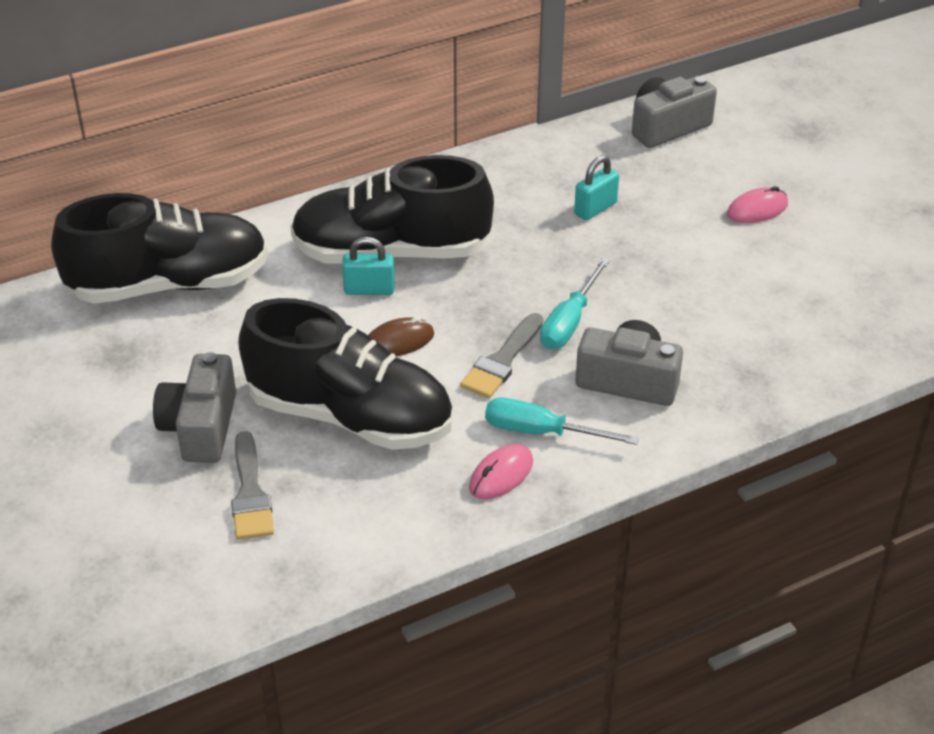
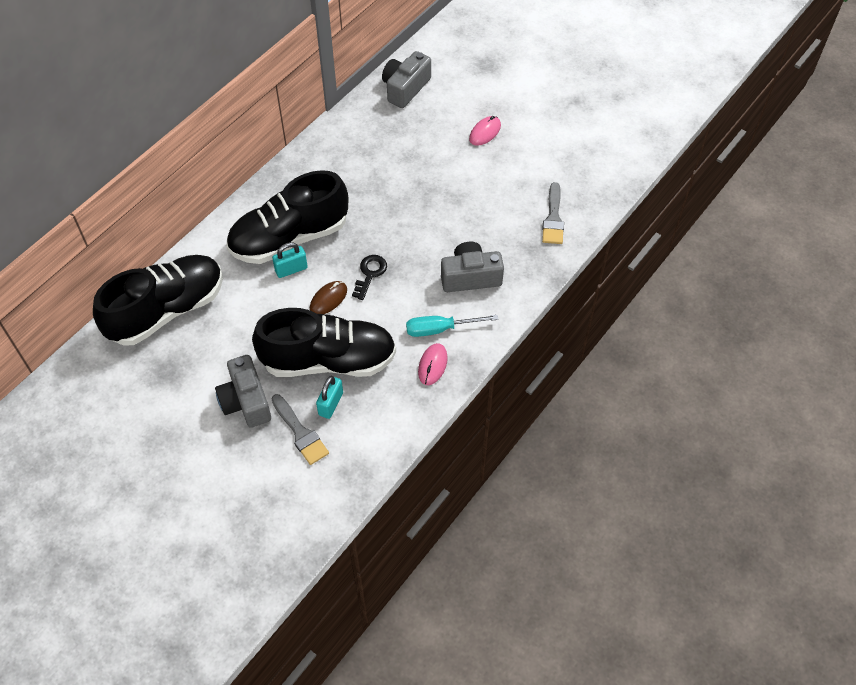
camera: 25 degrees left, 15 degrees up
(478, 329) = (370, 274): none -> black key
(502, 361) = (394, 290): grey brush -> grey brush (553, 218)
(569, 322) = (418, 249): turquoise screwdriver -> none
(595, 208) = (393, 163): turquoise padlock -> turquoise padlock (331, 404)

